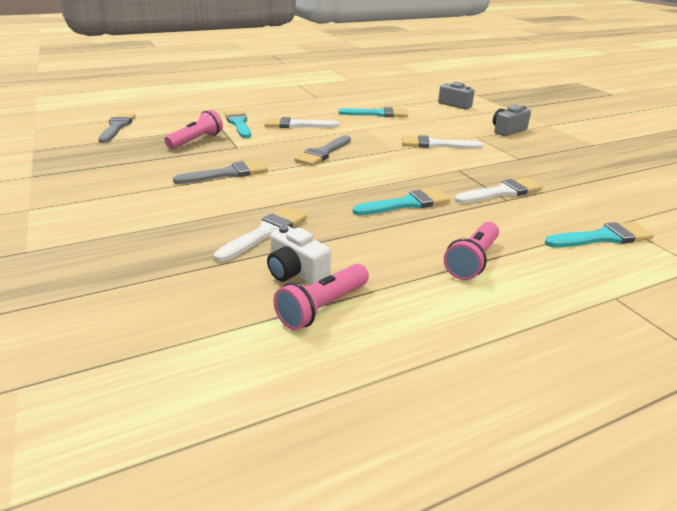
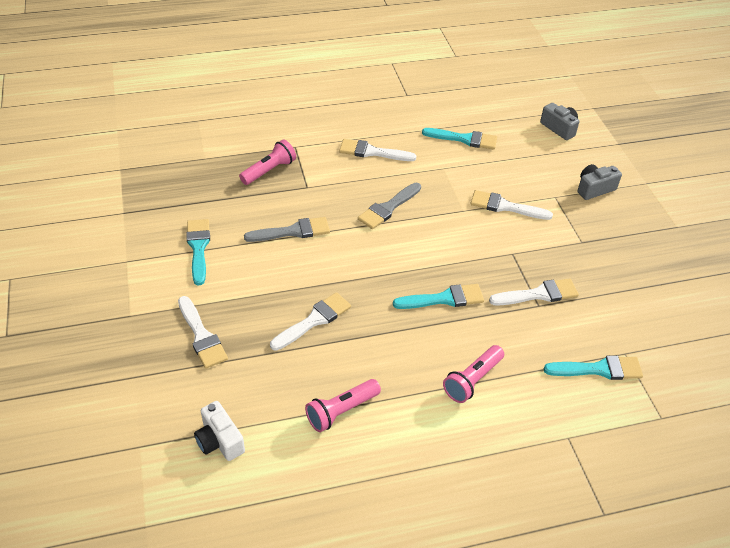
camera: 10 degrees right, 15 degrees up
(117, 127) = (195, 136): grey brush -> none
(123, 259) = (201, 336): none -> white brush
(238, 123) = (314, 143): turquoise brush -> turquoise brush (198, 248)
(296, 272) = (329, 371): white camera -> white camera (219, 441)

